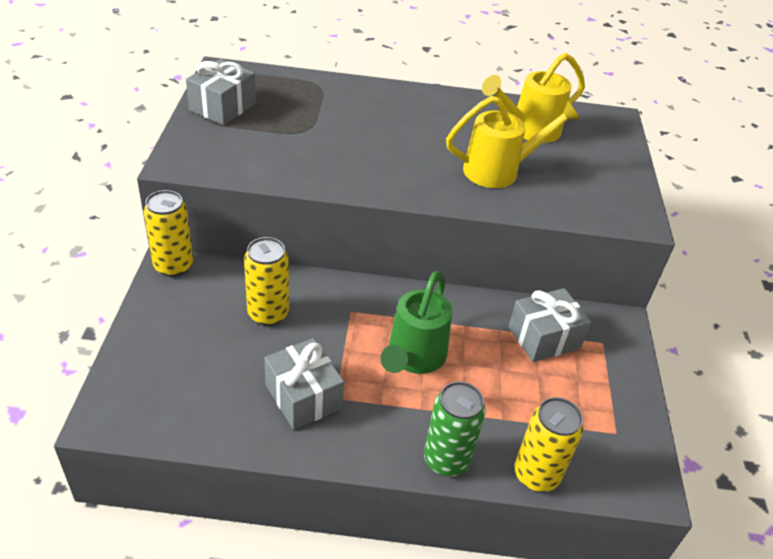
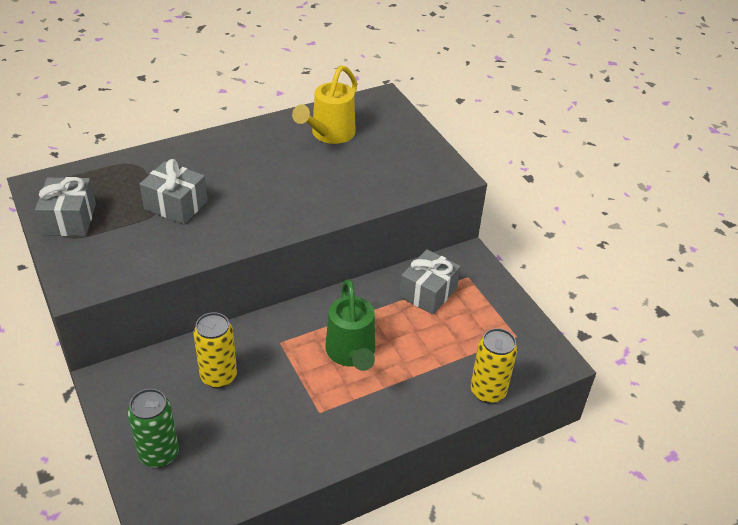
camera: 30 degrees left, 0 degrees up
(173, 266) = (108, 377): yellow can -> none
(303, 396) = (296, 424): grey gift -> grey gift (176, 205)
(446, 460) = (426, 413): green can -> green can (159, 454)
(499, 170) = (333, 179): yellow watering can -> none

